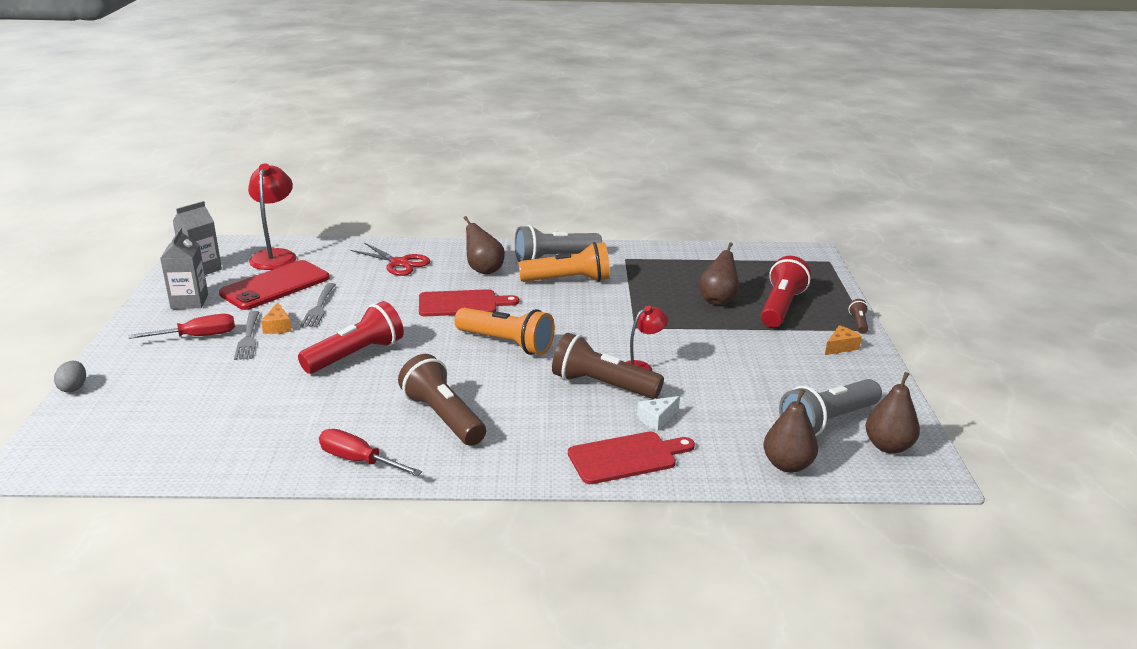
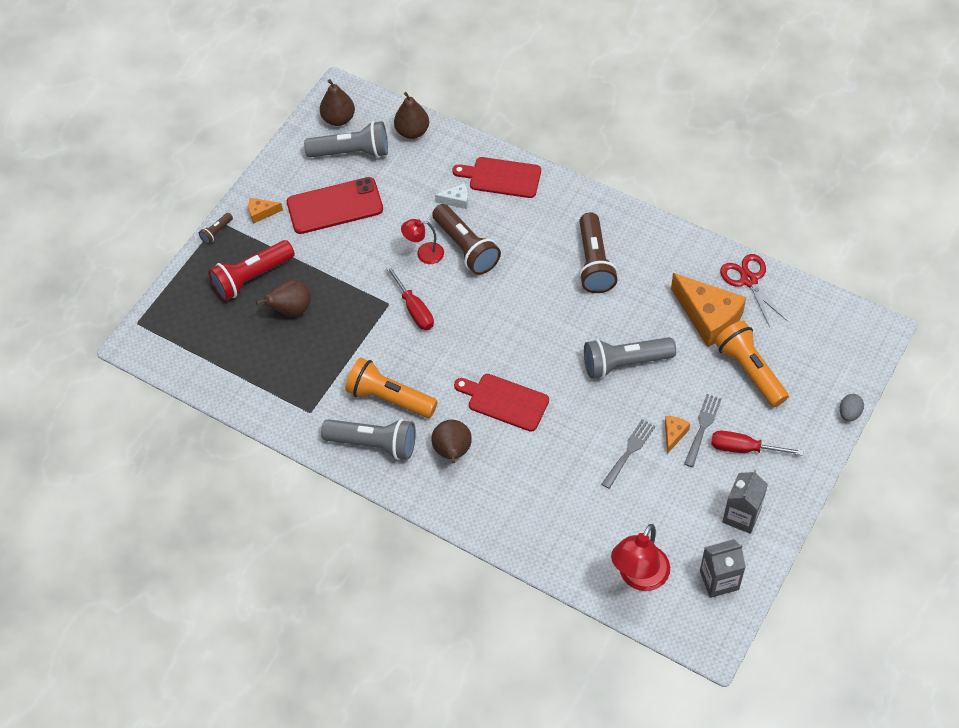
camera: 145 degrees left, 30 degrees up
(272, 413) = (708, 317): none -> orange cheese
(275, 286) = (656, 510): red phone -> red phone (335, 206)
(356, 355) = (625, 363): red flashlight -> grey flashlight
(358, 460) = (667, 245): red screwdriver -> red screwdriver (414, 309)
(399, 263) = (524, 503): red scissors -> red scissors (749, 280)
(506, 343) = (502, 327): orange flashlight -> orange flashlight (750, 370)

